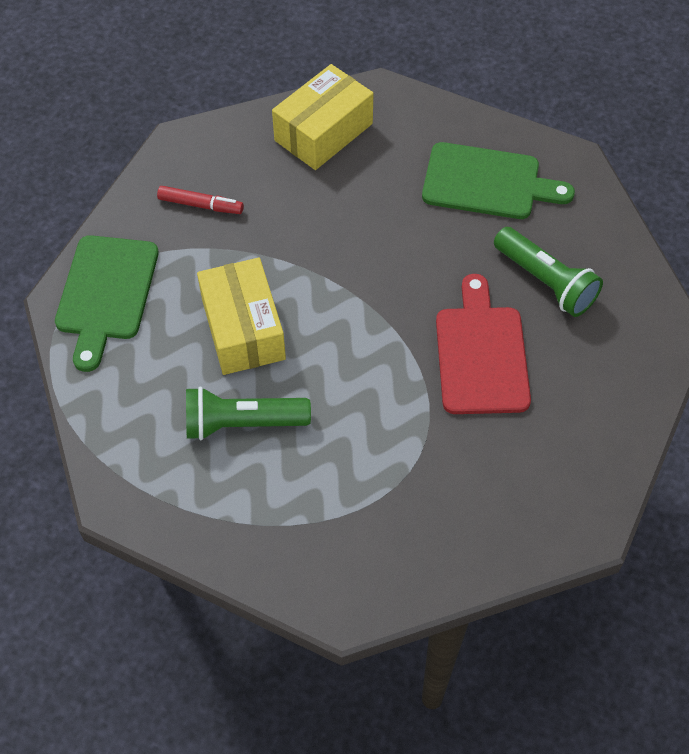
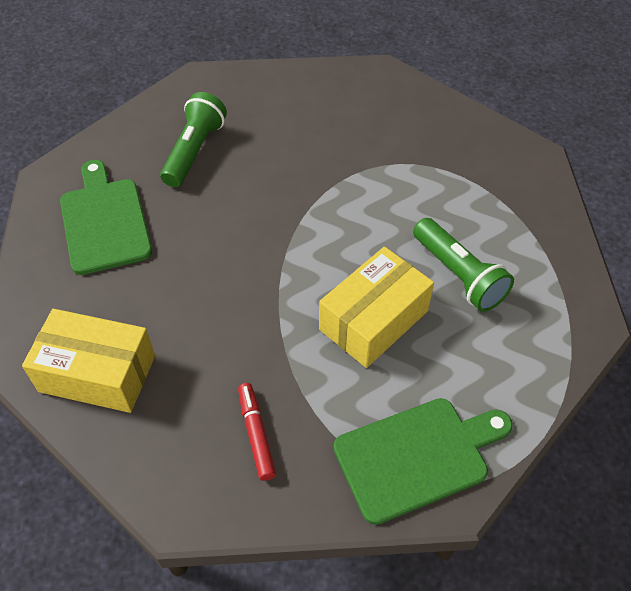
camera: 120 degrees left, 5 degrees down
(481, 354) = (287, 162): red cutting board -> none

